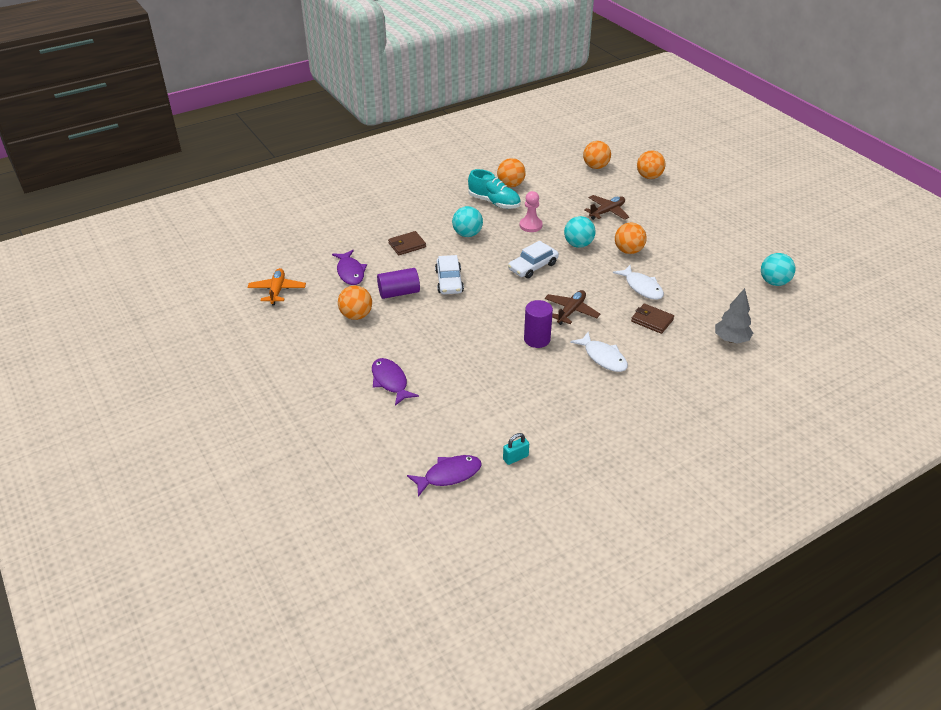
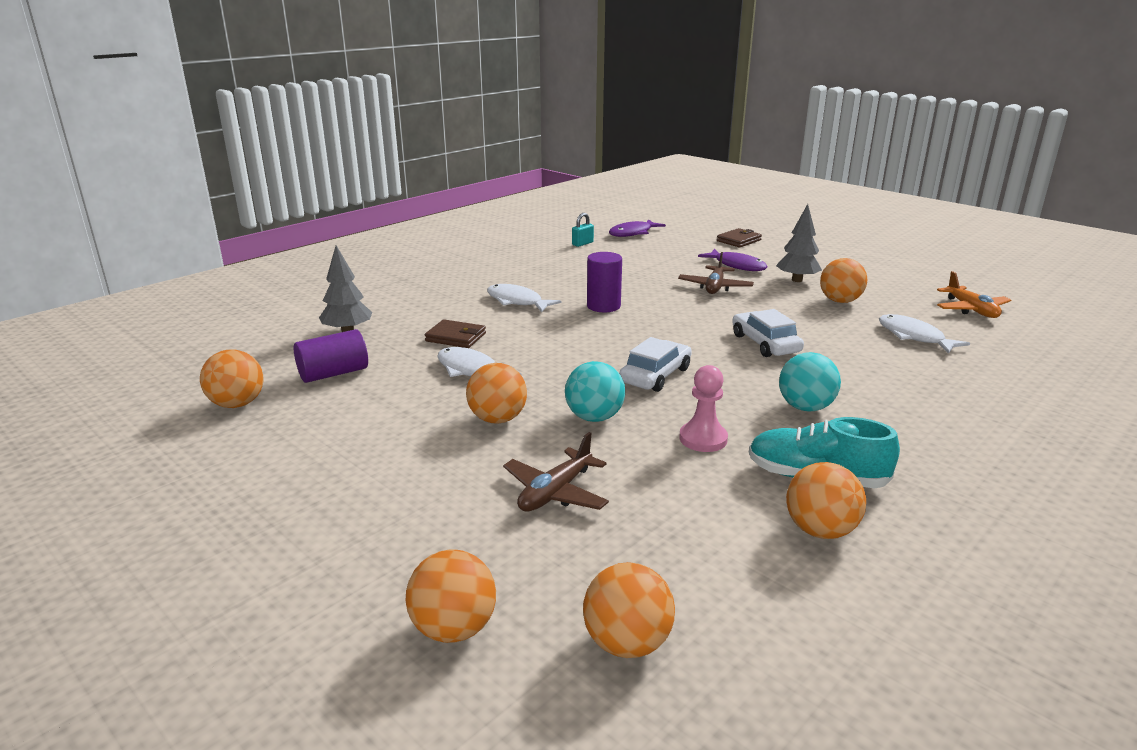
camera: 165 degrees right, 15 degrees down
(350, 272) = (914, 337): purple fish -> white fish
(360, 349) = (797, 280): none -> grey tree
(399, 293) = (818, 325): purple cylinder -> purple cylinder (333, 373)
(407, 245) = (883, 378): brown wallet -> brown wallet (738, 240)
(571, 311) = (571, 333): brown plane -> brown plane (715, 287)
(774, 282) = (237, 404): turquoise ball -> orange ball

